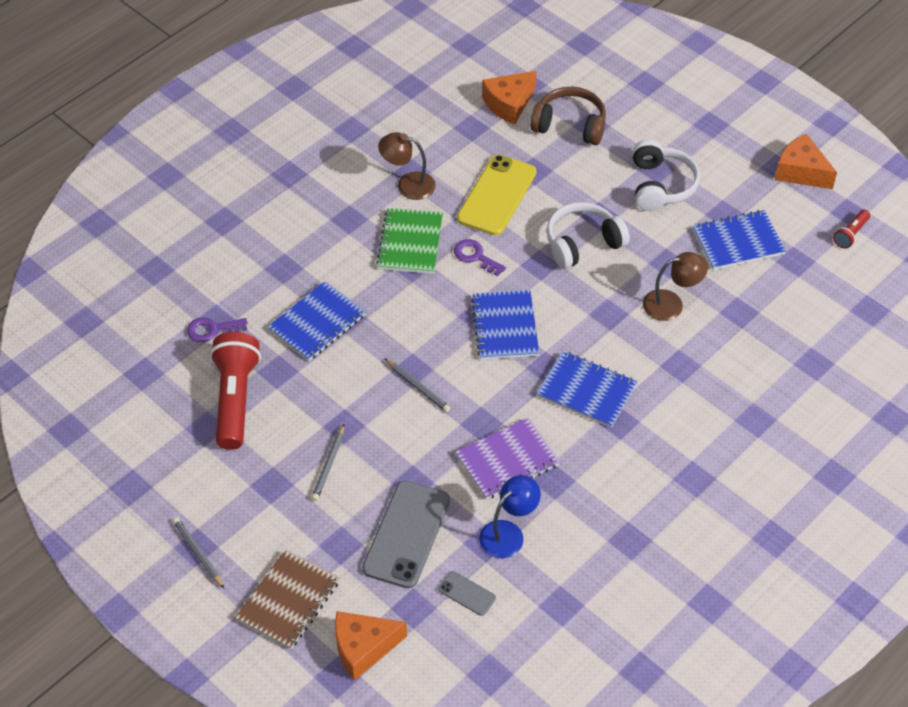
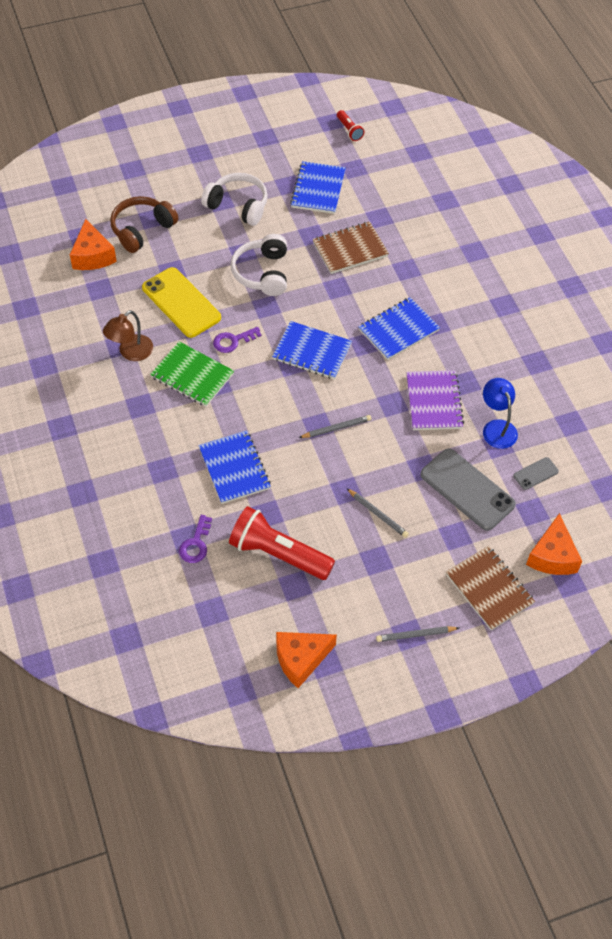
camera: 65 degrees left, 5 degrees up
(671, 304) = (350, 249): brown lamp -> brown notebook
(801, 172) = (277, 128): orange cheese -> orange cheese (301, 659)

